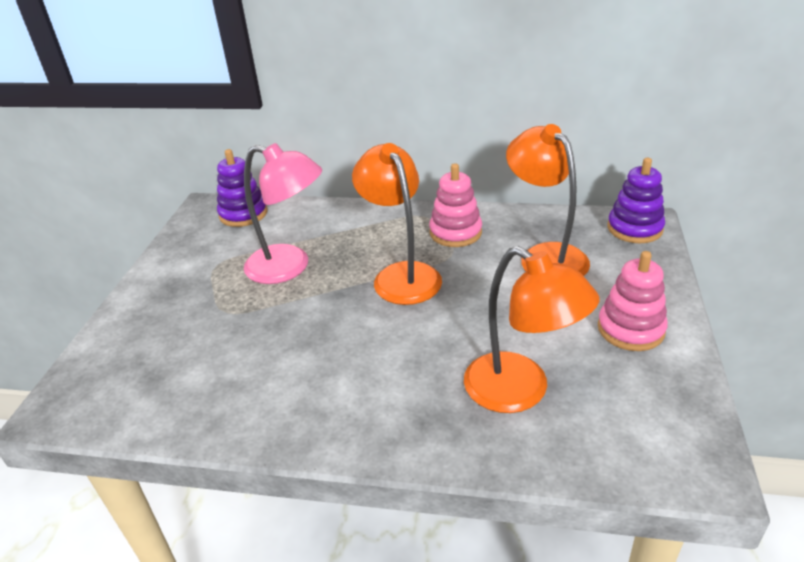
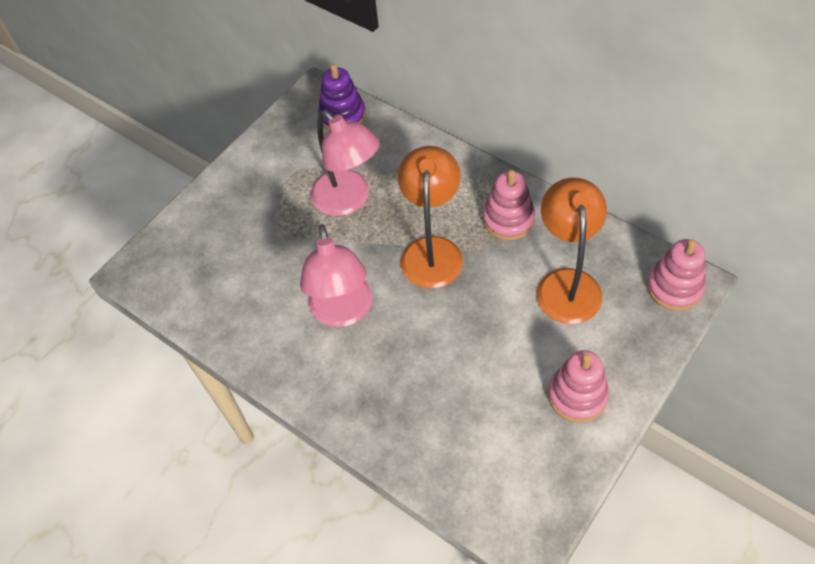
camera: 30 degrees right, 20 degrees up
(343, 353) = (343, 312): none -> pink lamp
(520, 392) = (448, 411): orange lamp -> none
(634, 228) = (674, 287): purple stacking toy -> pink stacking toy

